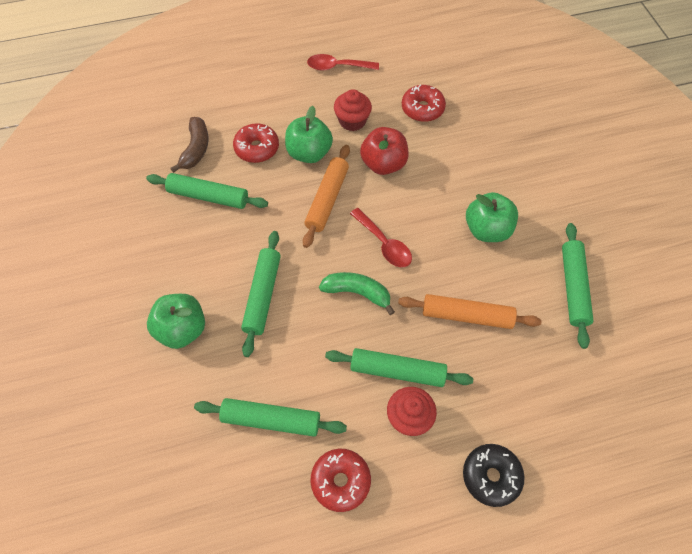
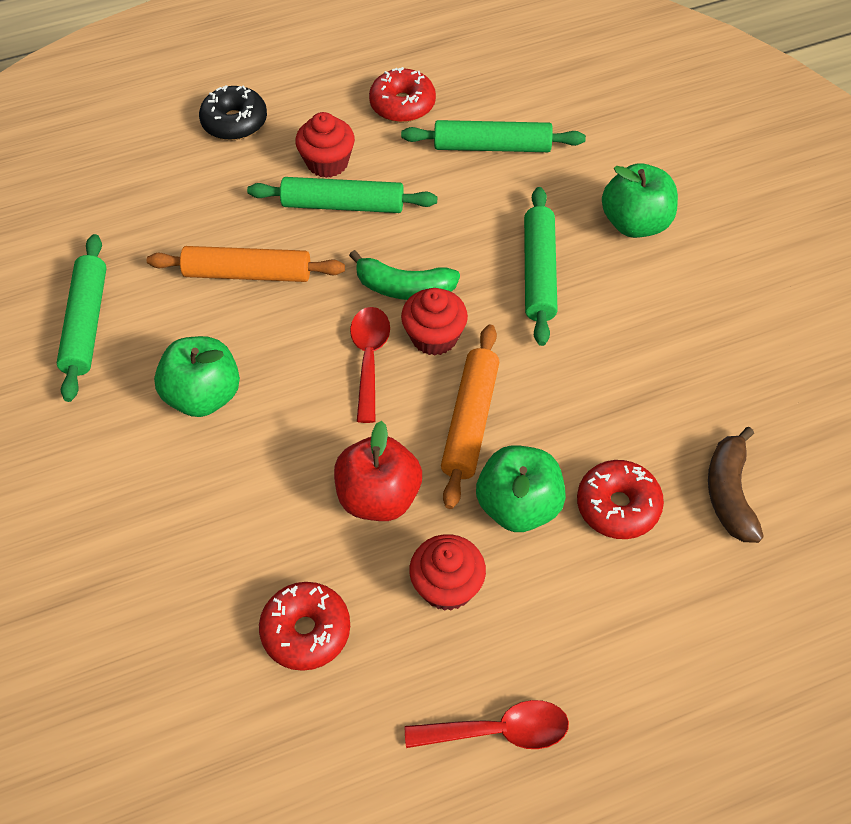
camera: 175 degrees right, 5 degrees down
(208, 196) = (671, 407): green rolling pin -> none
(341, 254) = (434, 337): none -> red cupcake
(384, 244) = (369, 358): red spoon -> red spoon turned 45 degrees clockwise

